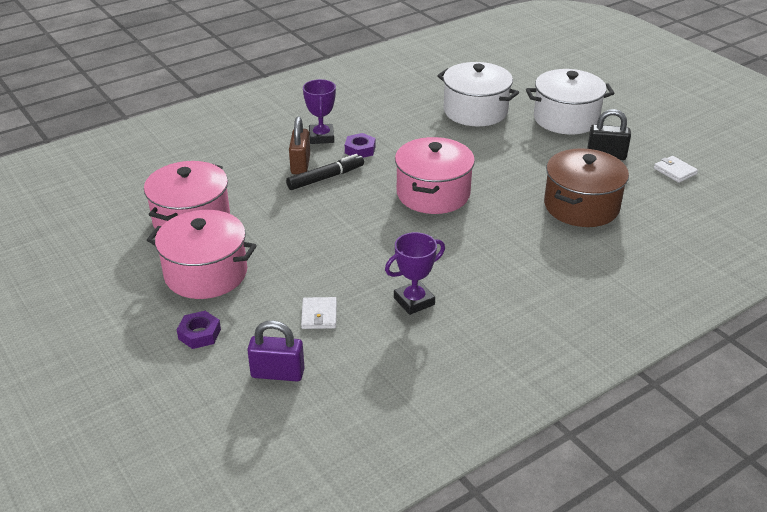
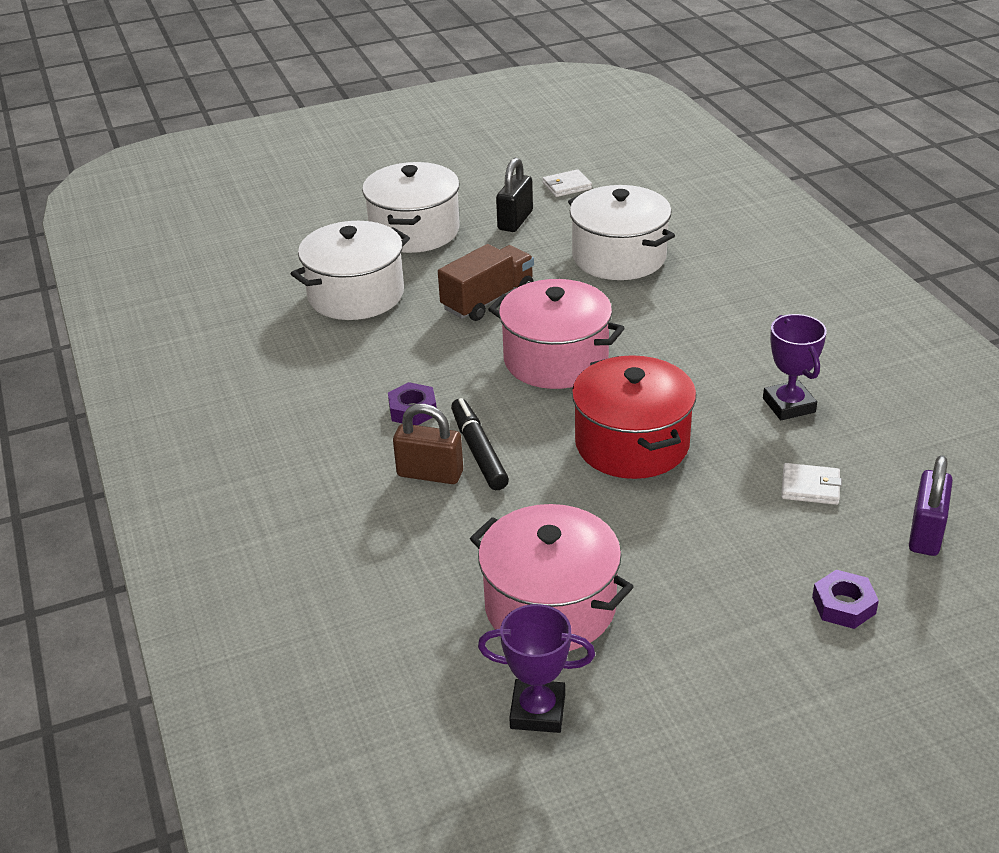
camera: 75 degrees left, 0 degrees up
(206, 273) = (700, 594): pink pot -> none
(321, 137) = (356, 445): purple trophy -> purple trophy (537, 711)
(348, 234) = (632, 444): none -> red pot
(493, 159) = (488, 300): none -> brown truck
(581, 206) = (619, 257): brown pot -> white pot

